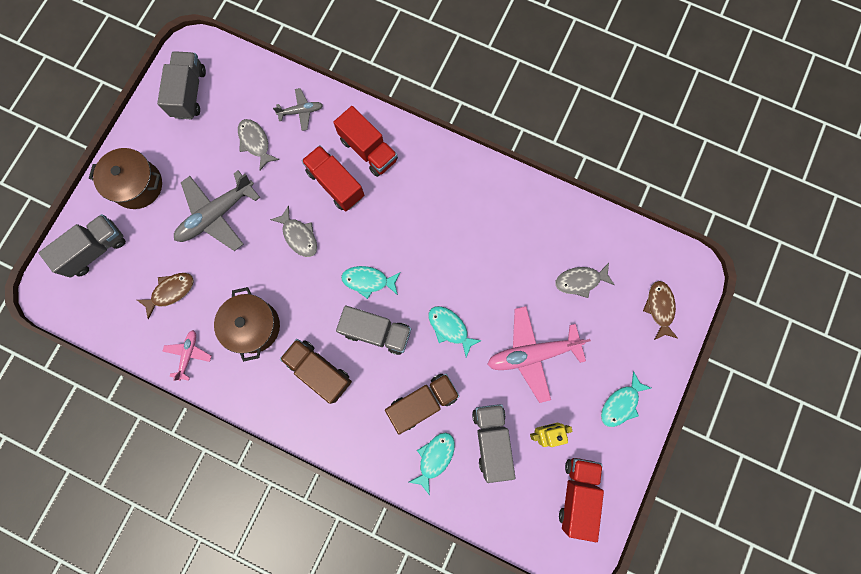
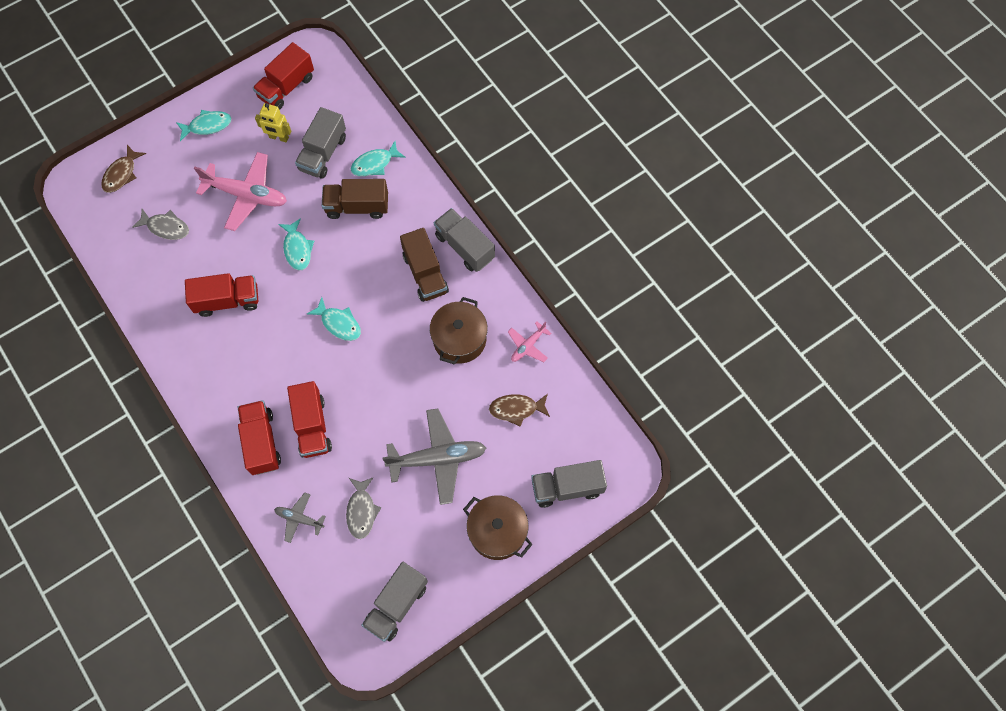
camera: 150 degrees left, 10 degrees down
(299, 236) = (374, 396): grey fish -> none
(376, 332) = (359, 278): grey truck -> grey truck (464, 247)
(478, 246) = (227, 300): none -> red truck

